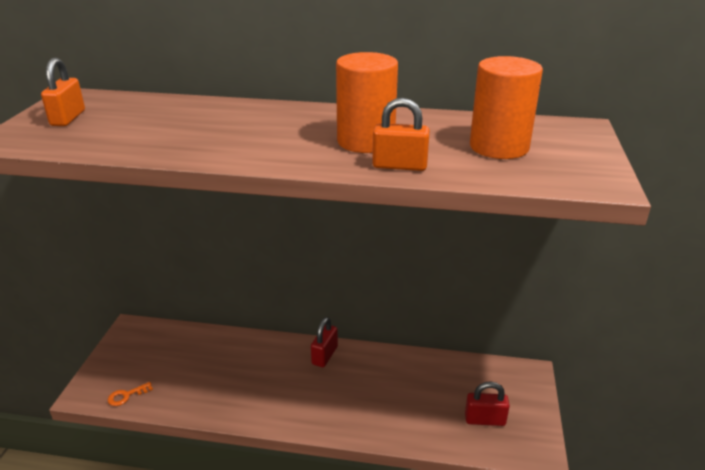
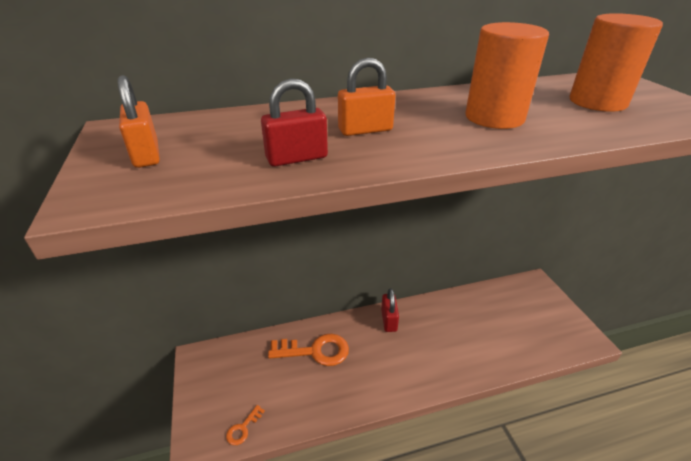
camera: 25 degrees left, 5 degrees up
(232, 358) = (315, 351): none -> orange key
(399, 166) = (560, 133): orange padlock -> orange padlock (365, 130)
(485, 420) = (538, 329): red padlock -> red padlock (297, 158)

